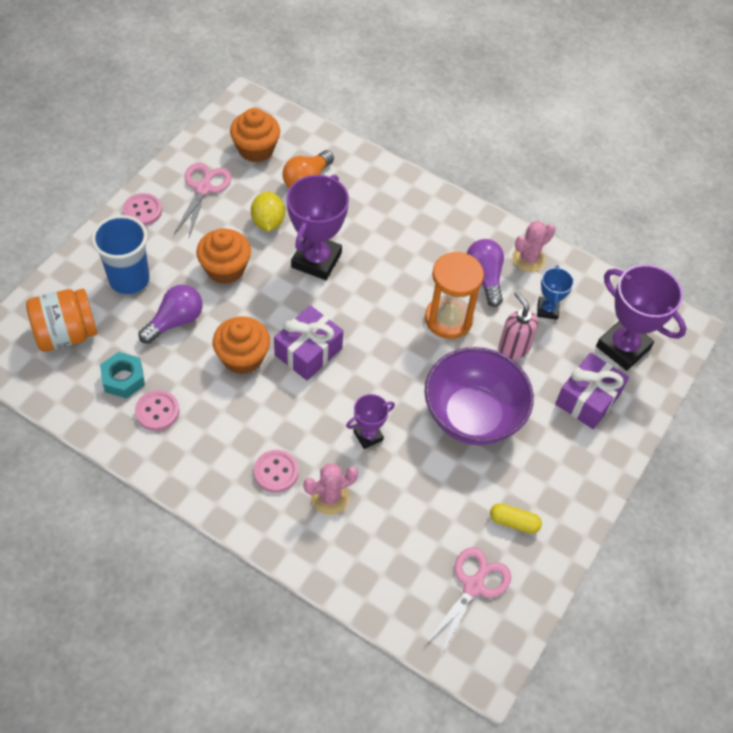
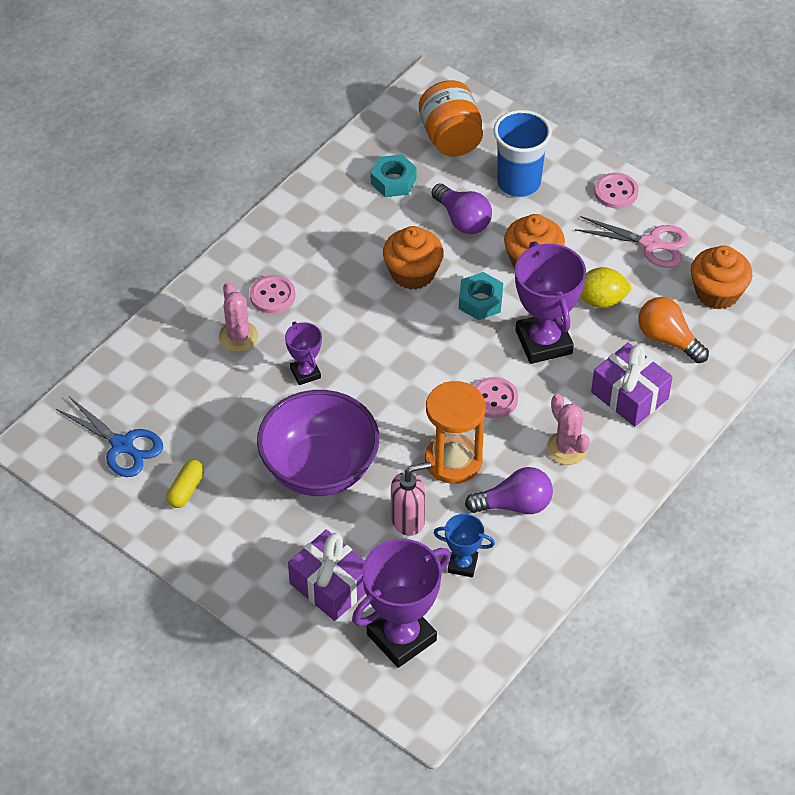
camera: 100 degrees right, 5 degrees down
(157, 411) = (353, 206): pink button -> pink button (494, 399)
(273, 305) = (480, 301): none -> turquoise nut
(308, 351) = (416, 328): purple gift -> purple gift (629, 395)
(316, 260) = (543, 342): purple trophy -> purple trophy turned 45 degrees clockwise
(473, 586) = (122, 445): pink scissors -> blue scissors
(528, 259) = (543, 556): pink cactus -> pink cactus (567, 448)

